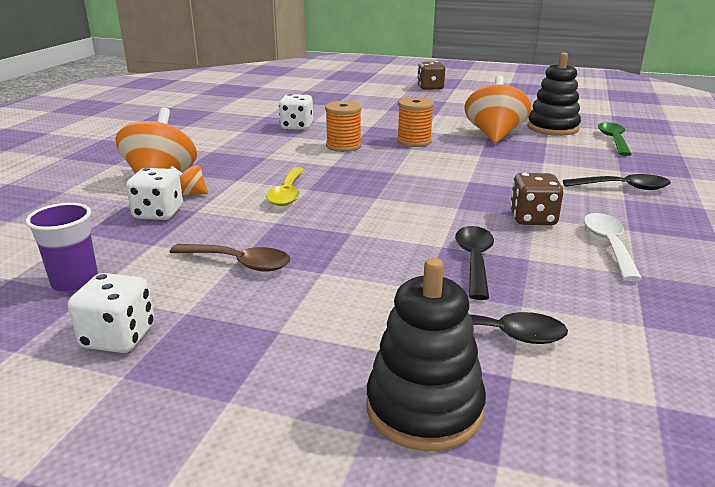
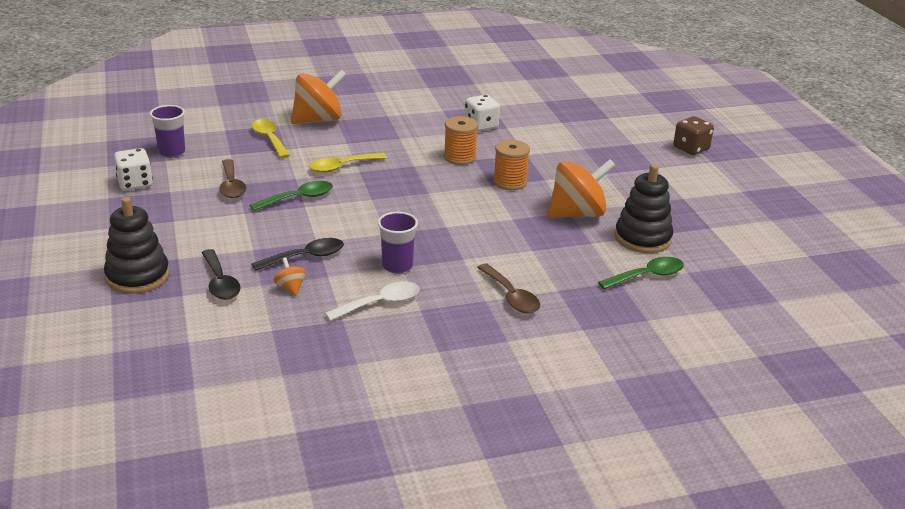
camera: 55 degrees right, 5 degrees up
(158, 213) = (269, 139): white dice -> yellow spoon
(191, 194) = (307, 137): orange spinning top -> orange spinning top (290, 288)
(328, 231) = (298, 198): none -> green spoon
(533, 219) = (397, 266): brown dice -> purple cup
(622, 188) = (511, 296): black spoon -> brown spoon

